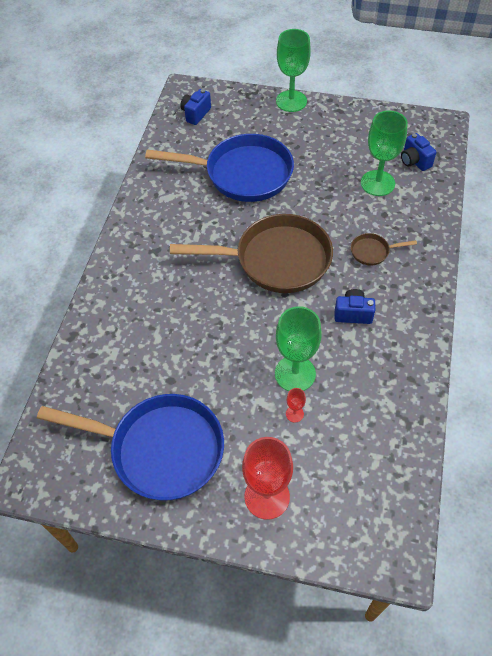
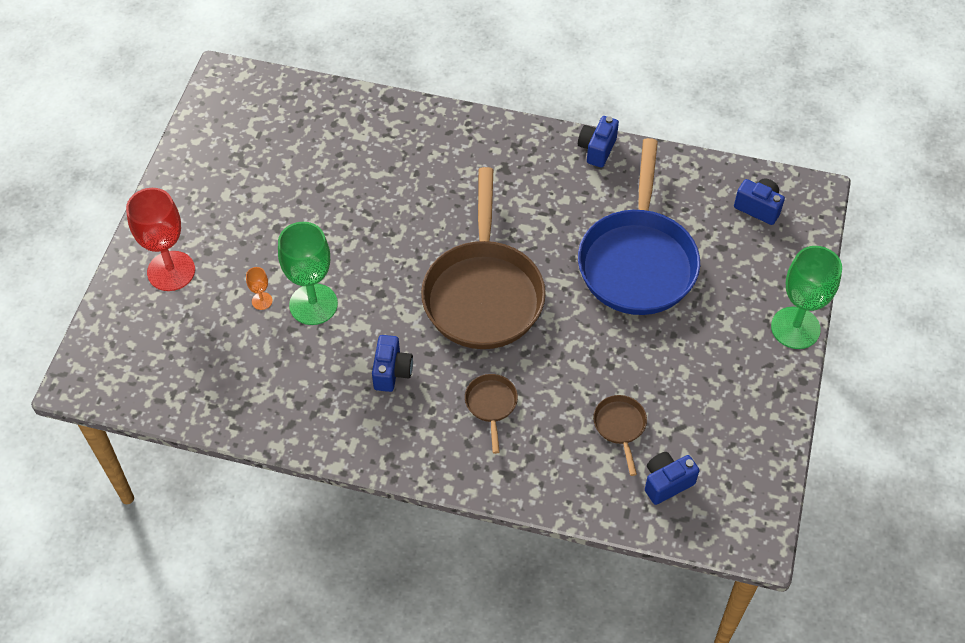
camera: 90 degrees right, 0 degrees up
(139, 196) = (597, 149): none -> blue camera
(160, 449) = (239, 180): blue pan -> none
(294, 414) = (262, 301): red goblet -> orange goblet
(377, 183) = (620, 426): green goblet -> brown pan

